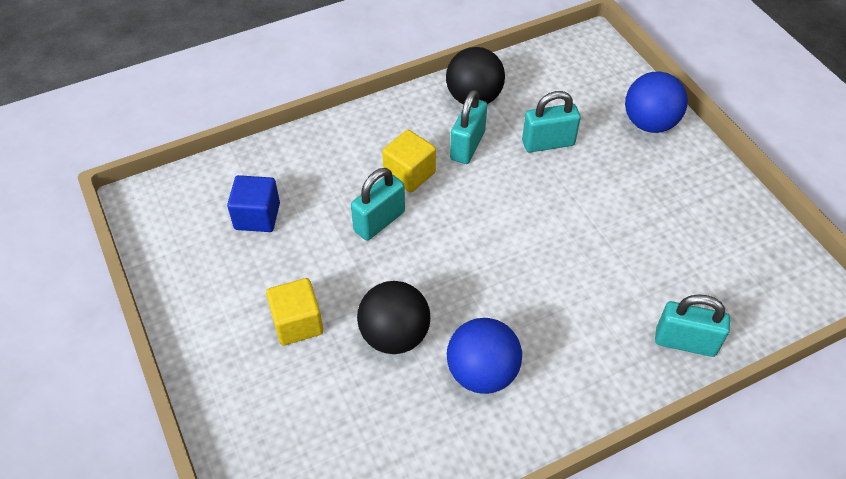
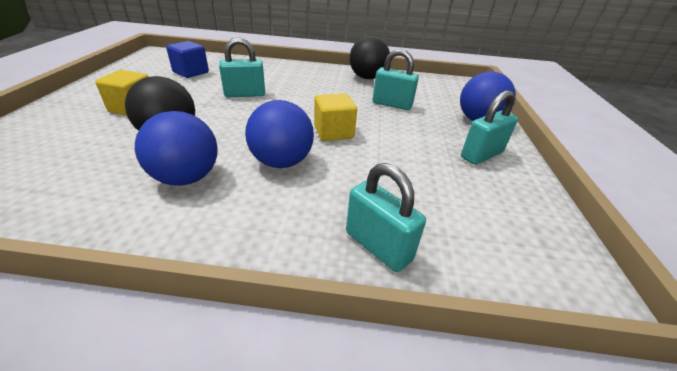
camera: 30 degrees right, 15 degrees down
(409, 174) = (290, 86): yellow cube -> yellow cube (333, 132)
(467, 146) = (339, 89): turquoise padlock -> turquoise padlock (481, 155)
(535, 303) = (281, 162): none -> blue ball

